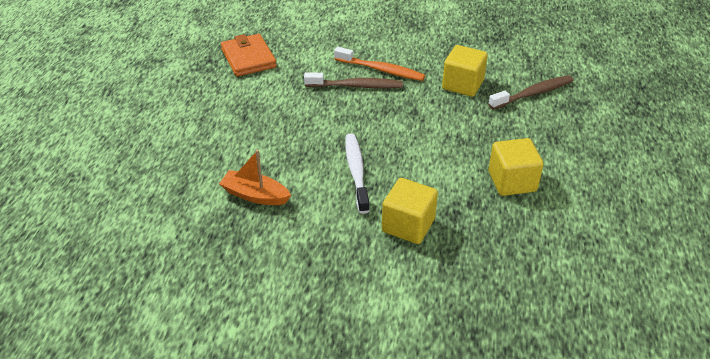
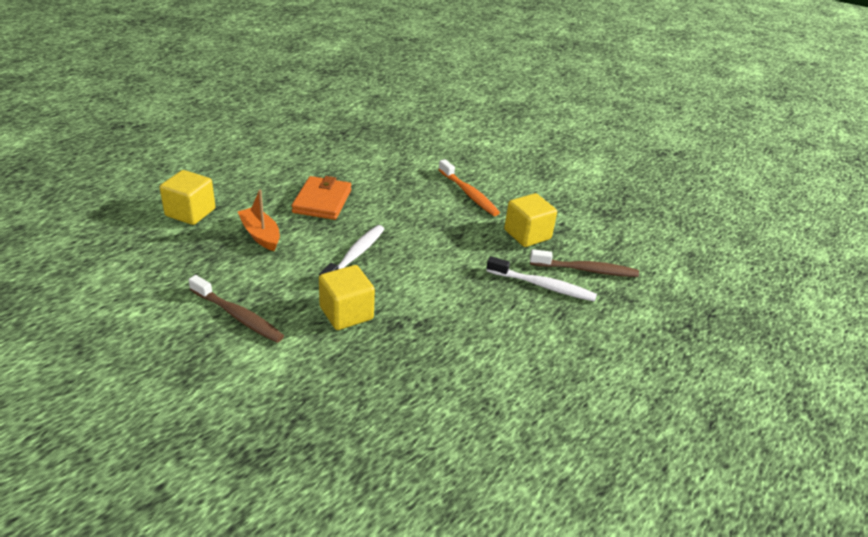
camera: 30 degrees right, 5 degrees down
(248, 58) = (373, 142): orange wallet -> orange wallet (322, 201)
(356, 86) = (433, 196): brown toothbrush -> brown toothbrush (238, 316)
(512, 181) = (476, 326): yellow cube -> yellow cube (190, 212)
(519, 122) = (543, 286): none -> white toothbrush

